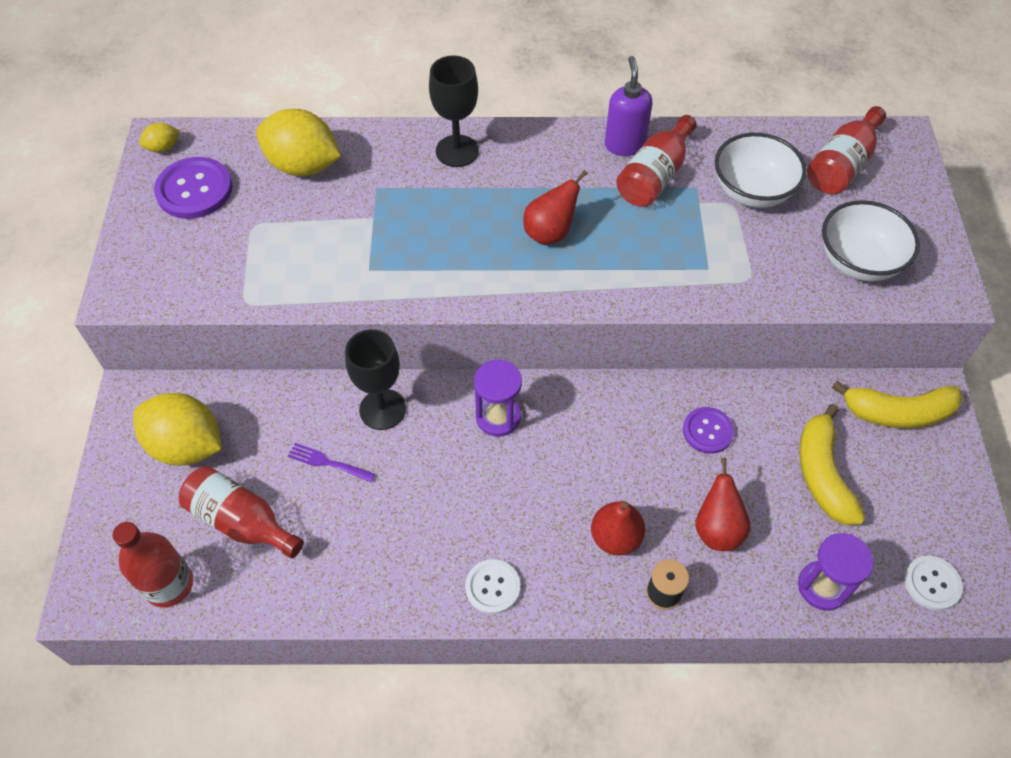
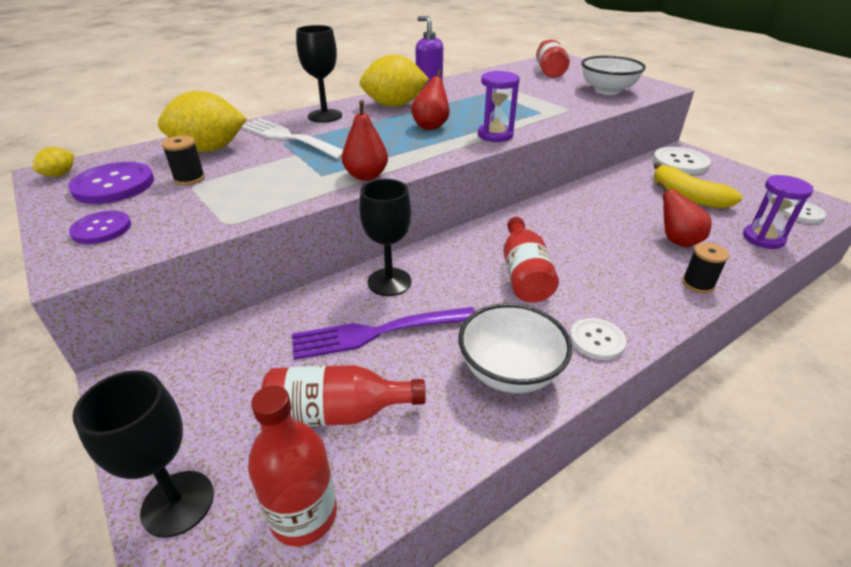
camera: 35 degrees left, 20 degrees down
(108, 526) = (178, 503): none -> black goblet
(187, 446) = (224, 386): yellow lemon -> yellow lemon (394, 105)
(257, 212) = (189, 178): none -> black spool
(329, 463) = (379, 332): purple fork -> purple fork, size x1.98
(389, 182) = (290, 138): none -> white fork
(498, 417) = (479, 250): purple hourglass -> purple hourglass (495, 135)
(615, 537) = (632, 272): red pear -> red pear (366, 176)
(655, 176) = (462, 94): red bottle -> red bottle (524, 274)
(707, 431) = (608, 204): purple button -> purple button (101, 229)
(752, 191) = (520, 86): white bowl -> white bowl (509, 372)
(897, 413) = (680, 162): yellow banana -> white button

